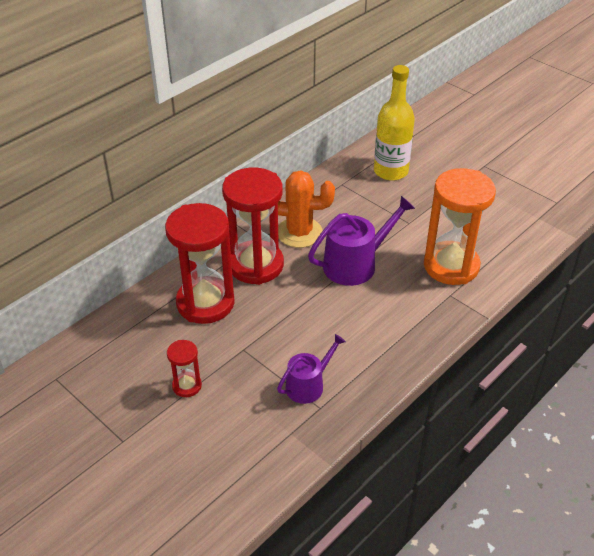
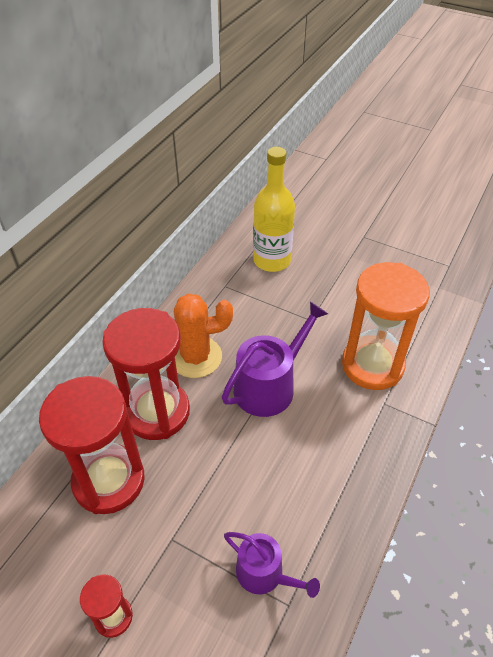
camera: 15 degrees left, 5 degrees up
(308, 385) = (265, 574): purple watering can -> purple watering can turned 90 degrees clockwise

